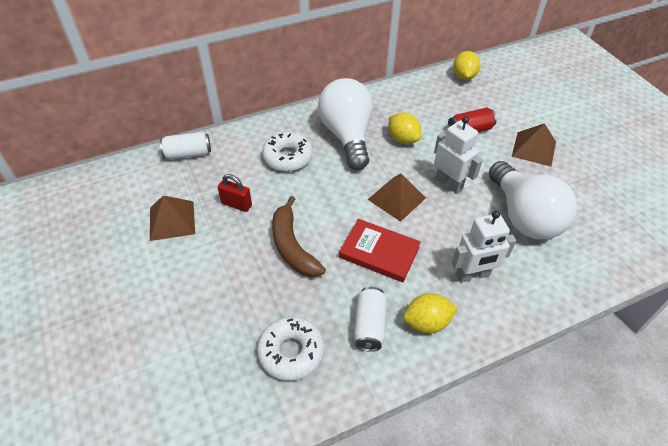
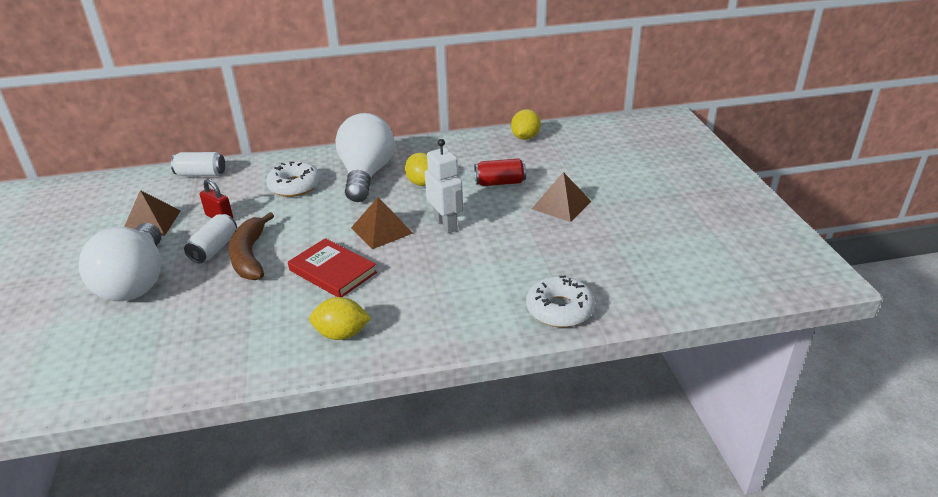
camera: 15 degrees right, 15 degrees down
(291, 352) = (190, 338): white donut -> white donut (559, 309)
(369, 325) = (281, 328): white can -> white can (214, 249)
(473, 275) = (418, 302): white robot -> none
(524, 216) = (509, 260): white light bulb -> white light bulb (136, 282)

